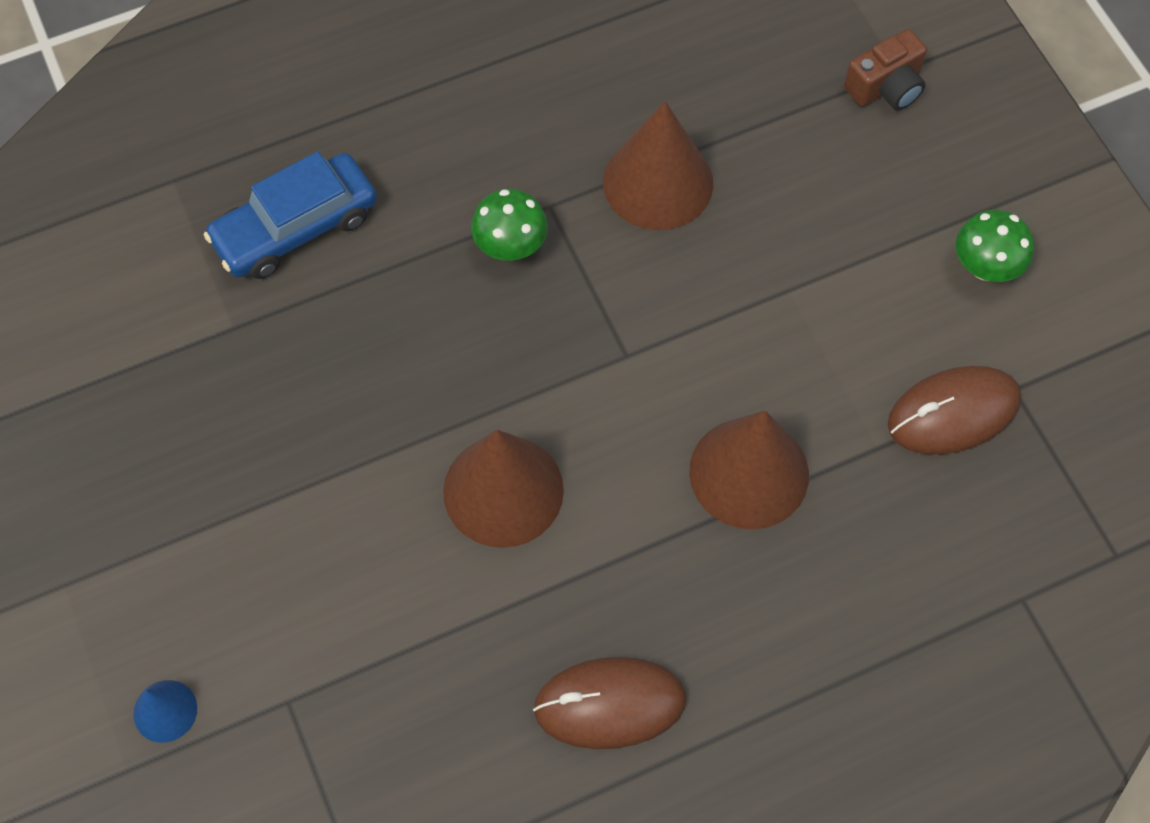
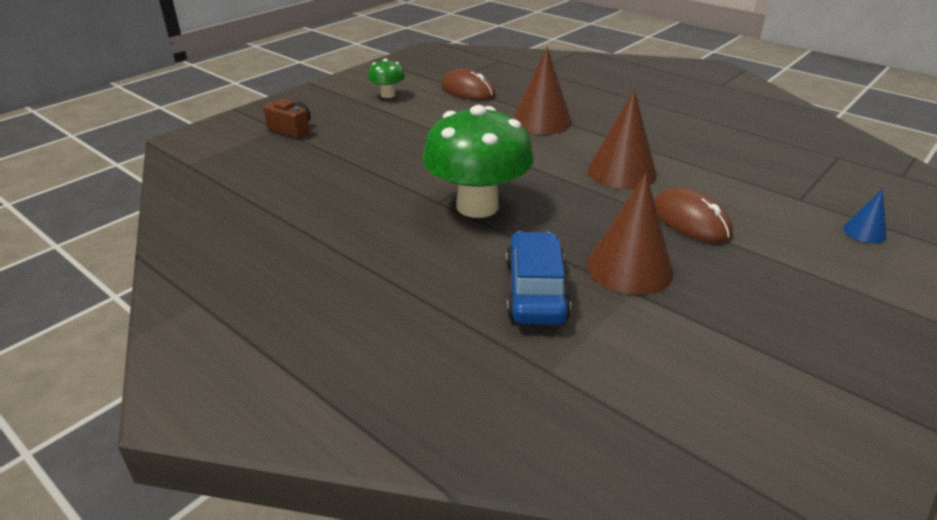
camera: 115 degrees left, 30 degrees down
(295, 227) = (535, 291): blue car -> blue car turned 120 degrees counterclockwise
(510, 246) = (477, 206): green mushroom -> green mushroom, size x2.13
(610, 704) = (681, 127): brown mouse -> brown mouse (691, 220)
(658, 182) = (396, 173): brown cone -> brown cone (629, 268)

